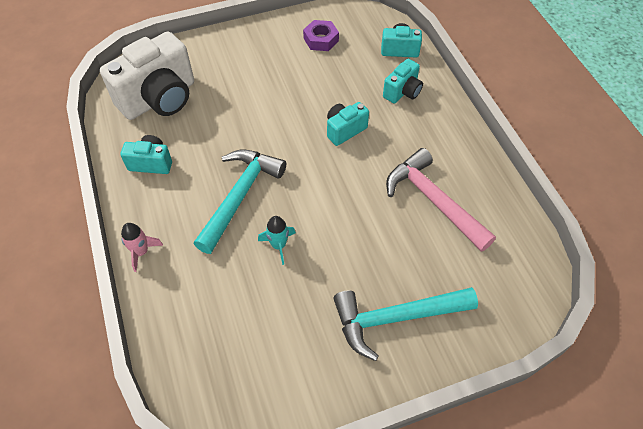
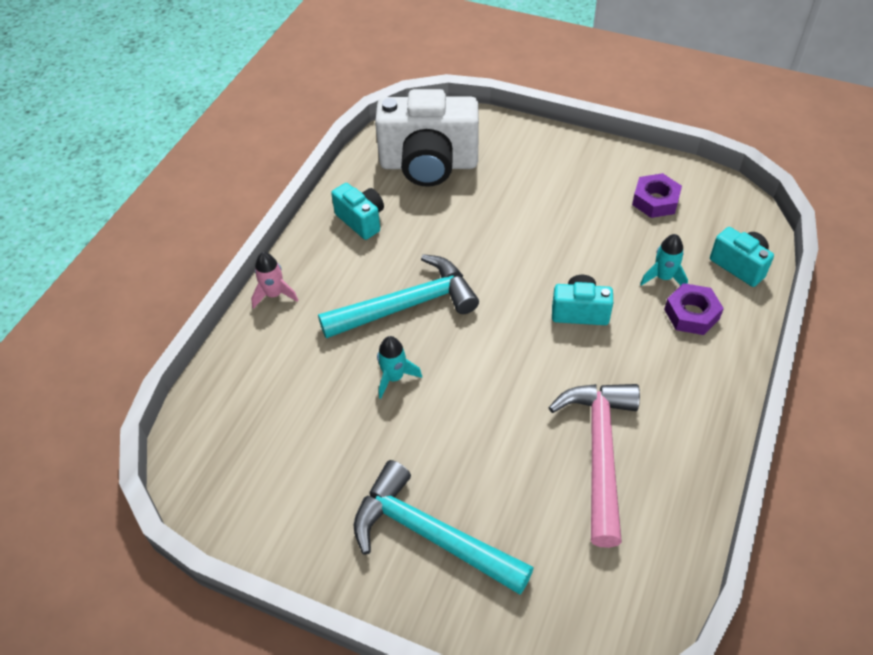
camera: 45 degrees right, 5 degrees down
(368, 81) = (663, 277): none -> turquoise rocket
(402, 92) = (691, 314): turquoise camera -> purple nut

